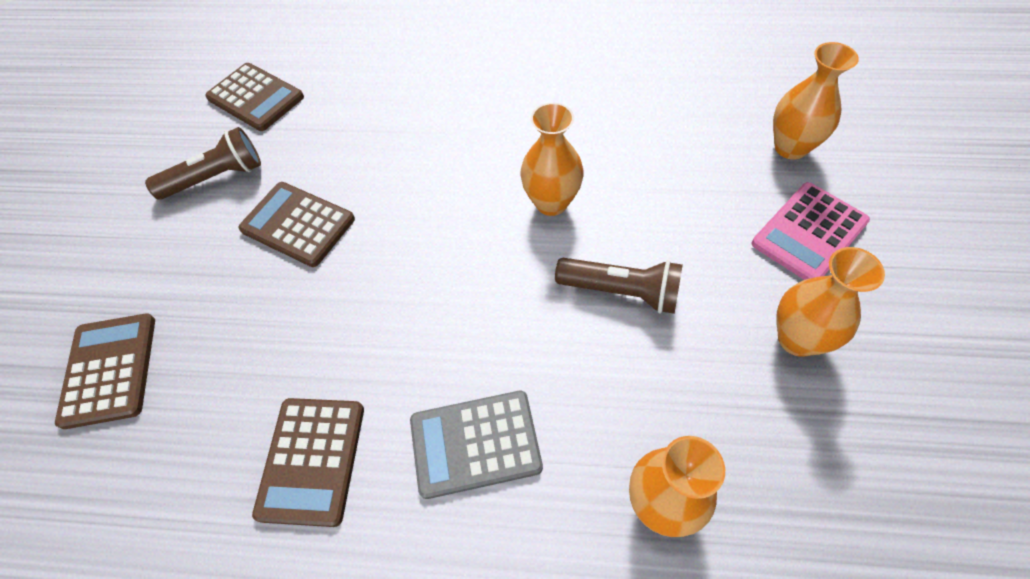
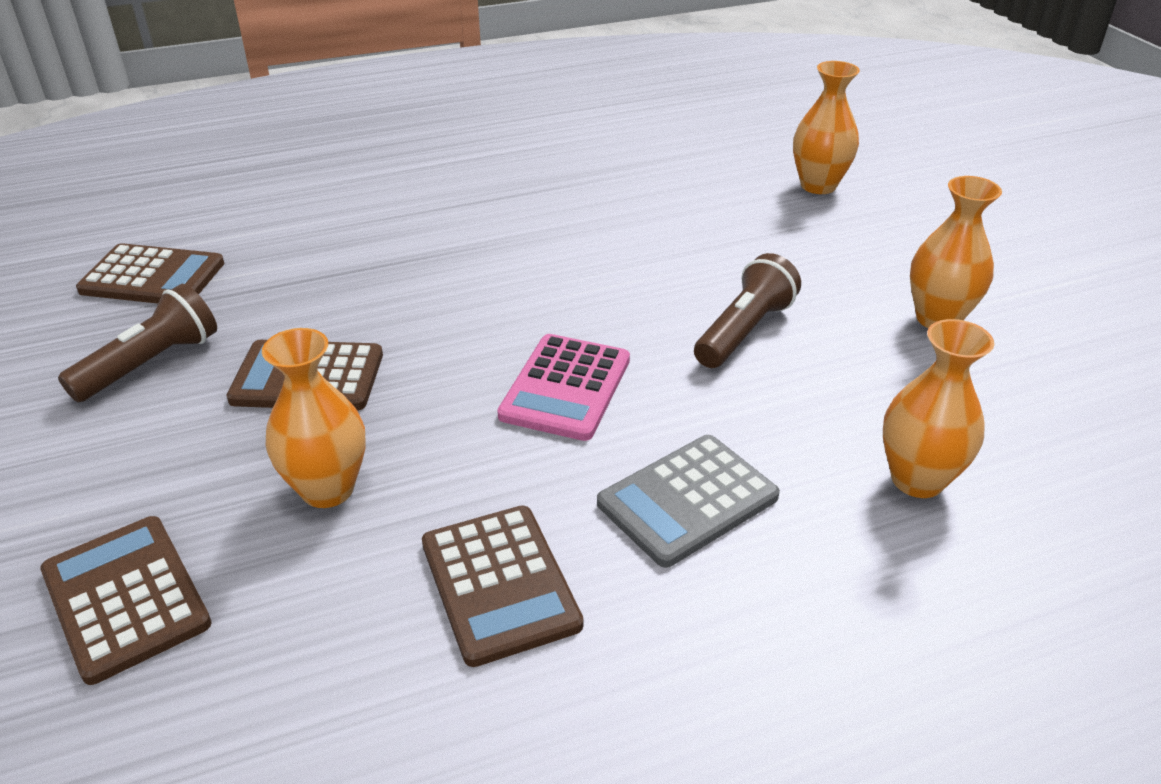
camera: 30 degrees left, 20 degrees down
(551, 202) = (612, 281): orange vase -> orange vase (327, 489)
(622, 291) = (744, 331): brown flashlight -> brown flashlight turned 45 degrees counterclockwise
(809, 233) = (885, 241): pink calculator -> pink calculator (565, 388)

